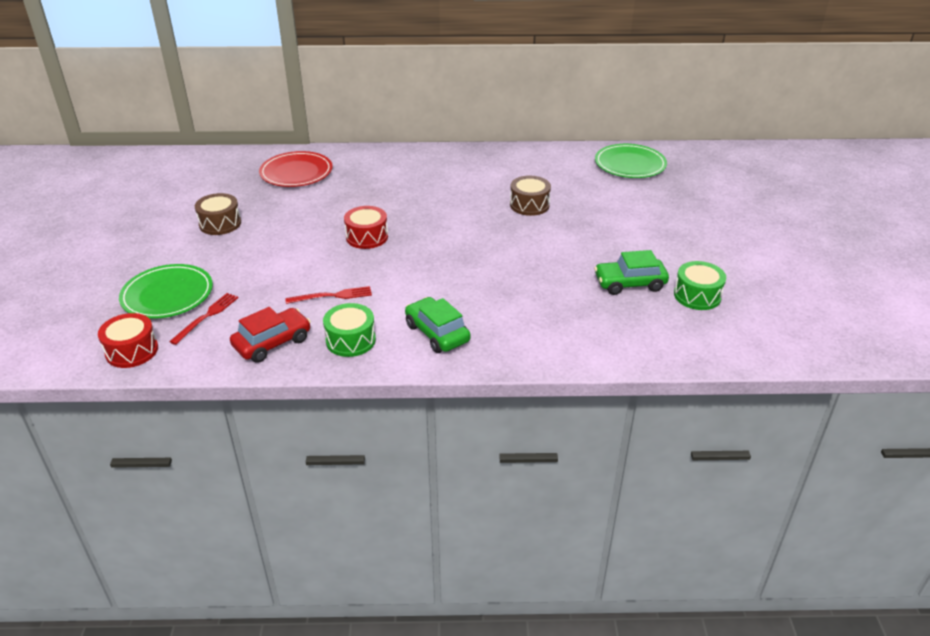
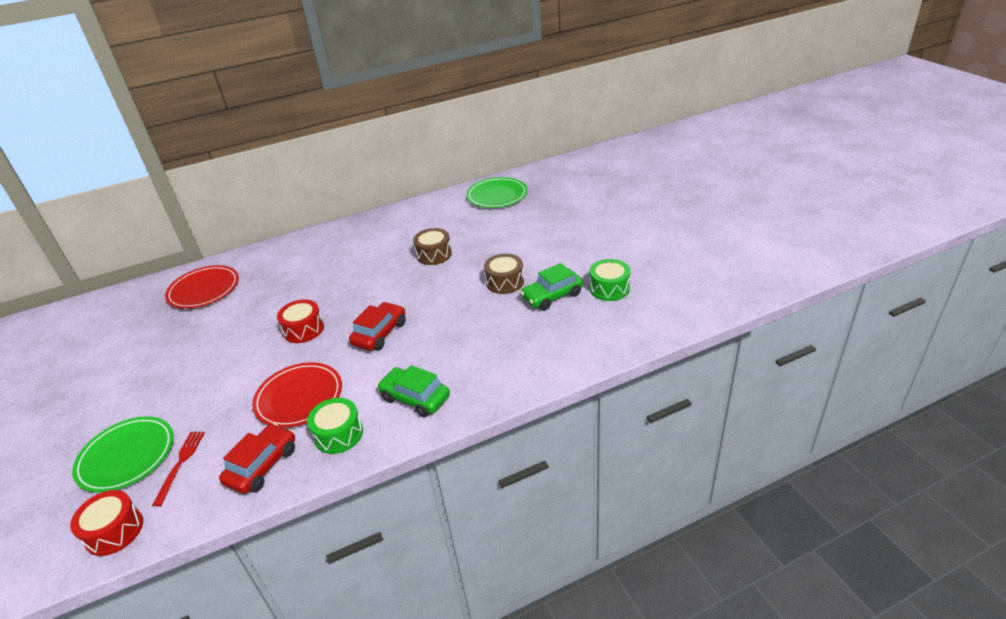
camera: 20 degrees left, 0 degrees up
(220, 224) = (149, 364): brown drum -> brown drum (505, 282)
(332, 296) = (299, 397): red fork -> red plate
(435, 263) = (380, 333): none -> red car

